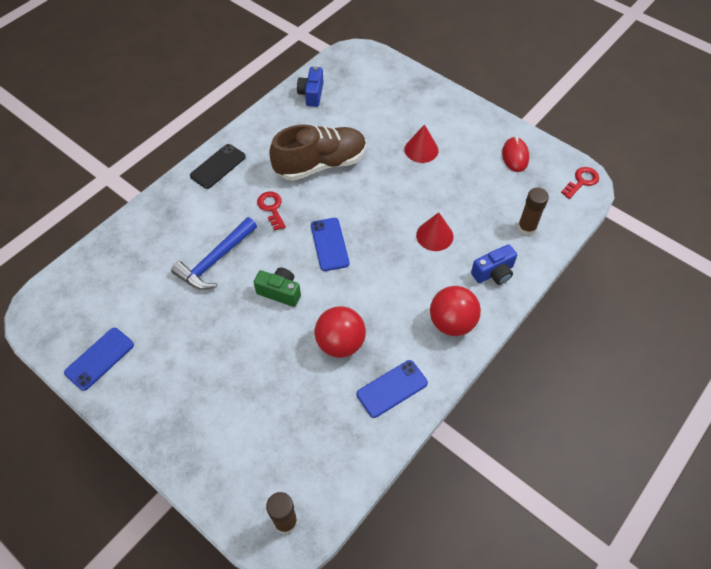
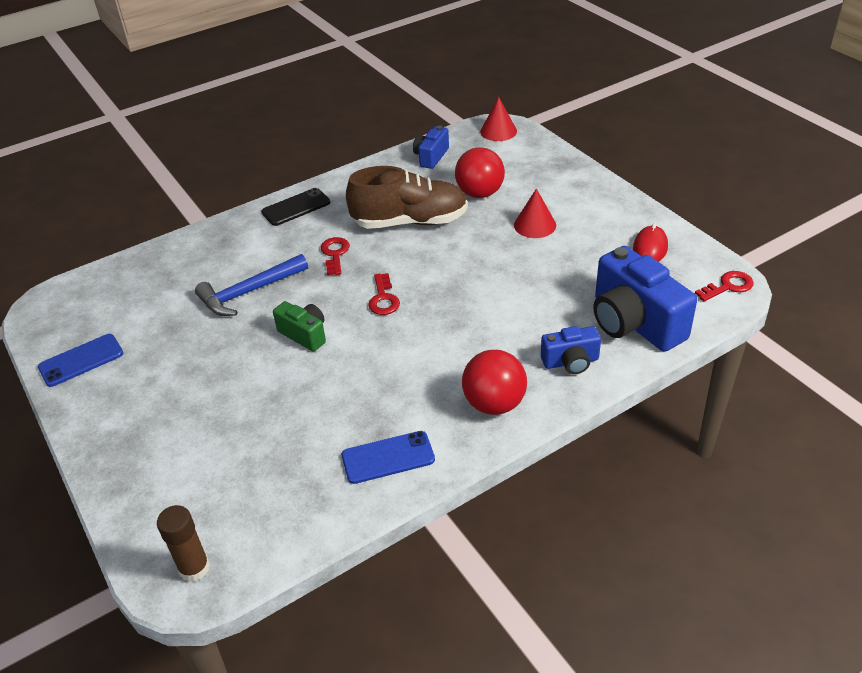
camera: 20 degrees right, 15 degrees down
(329, 244) = (383, 298): blue phone -> red key
(340, 343) = (348, 398): red ball -> red ball (480, 193)
(434, 235) = (513, 311): red cone -> red cone (498, 131)
(526, 228) = (634, 323): brown glue stick -> blue camera

